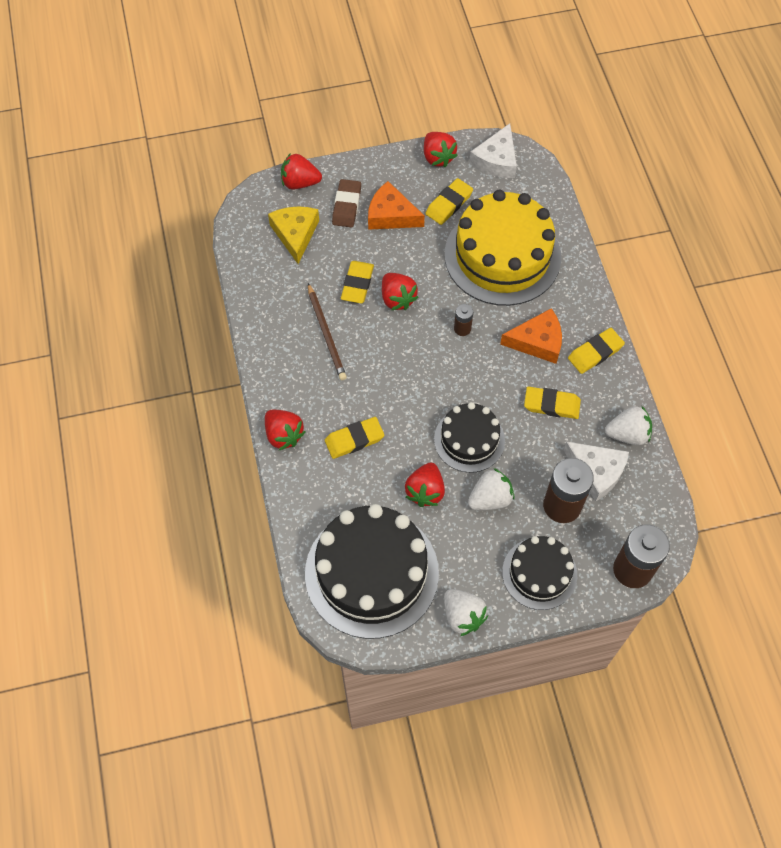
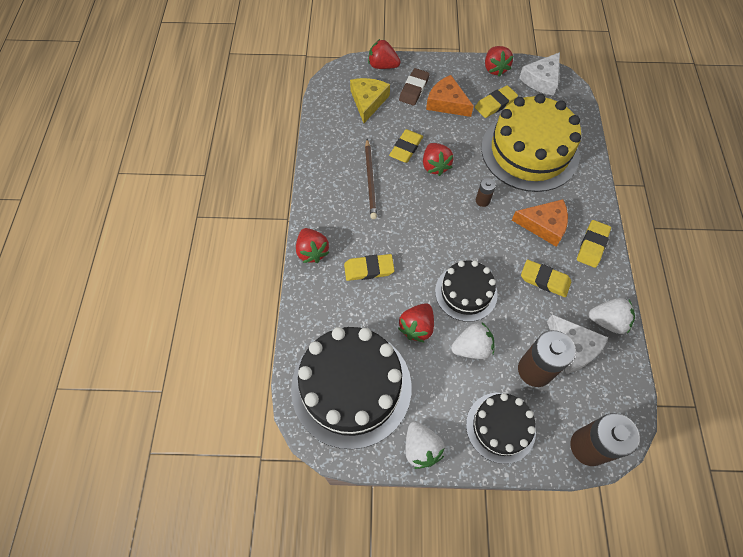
camera: 15 degrees right, 0 degrees up
(595, 353) = (592, 245): yellow eraser -> yellow eraser turned 45 degrees counterclockwise

